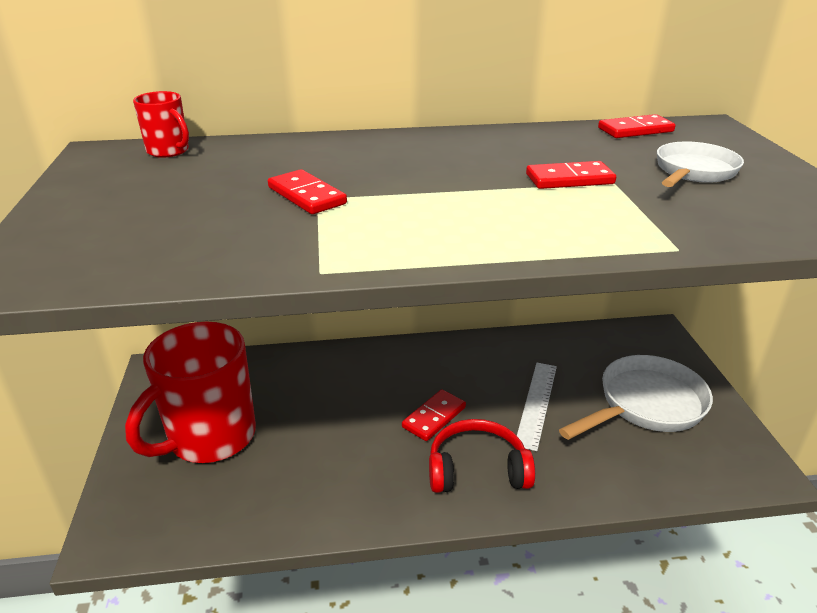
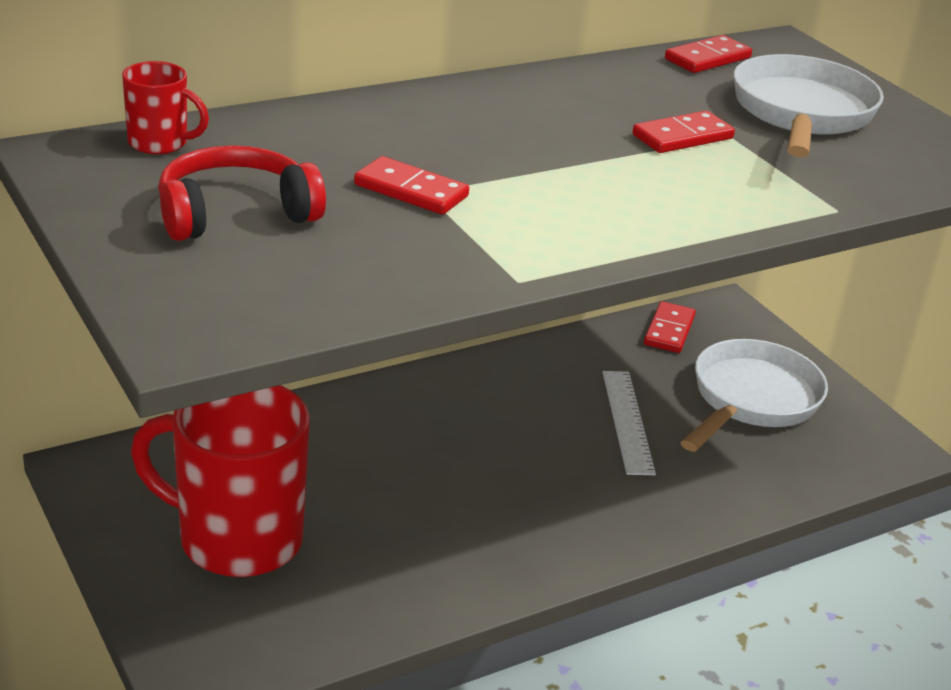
camera: 25 degrees left, 0 degrees up
(210, 437) = (236, 539): red mug -> red mug turned 90 degrees clockwise
(434, 417) = (513, 459): red domino -> red domino (669, 330)
(477, 469) = (598, 508): red headphones -> red headphones (235, 213)
(693, 172) = (801, 114): white pan -> white pan, size x1.58

